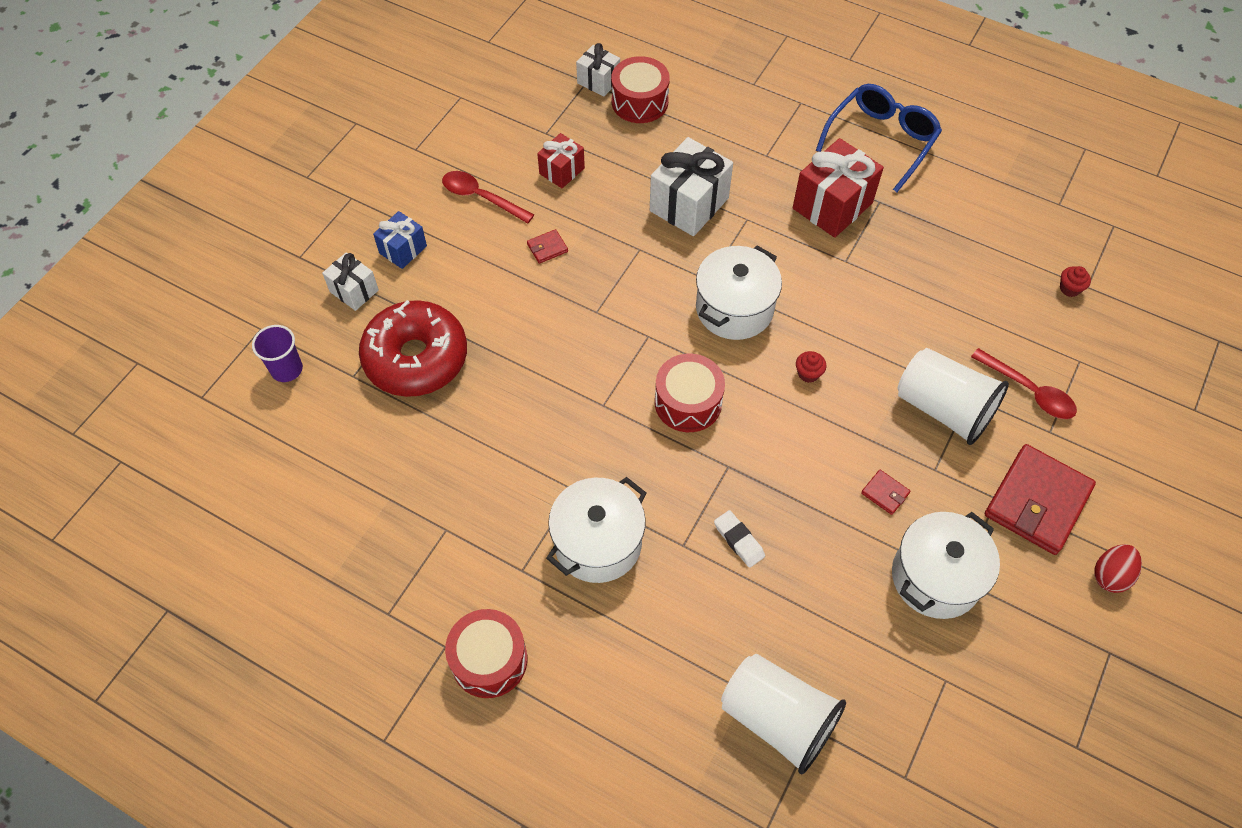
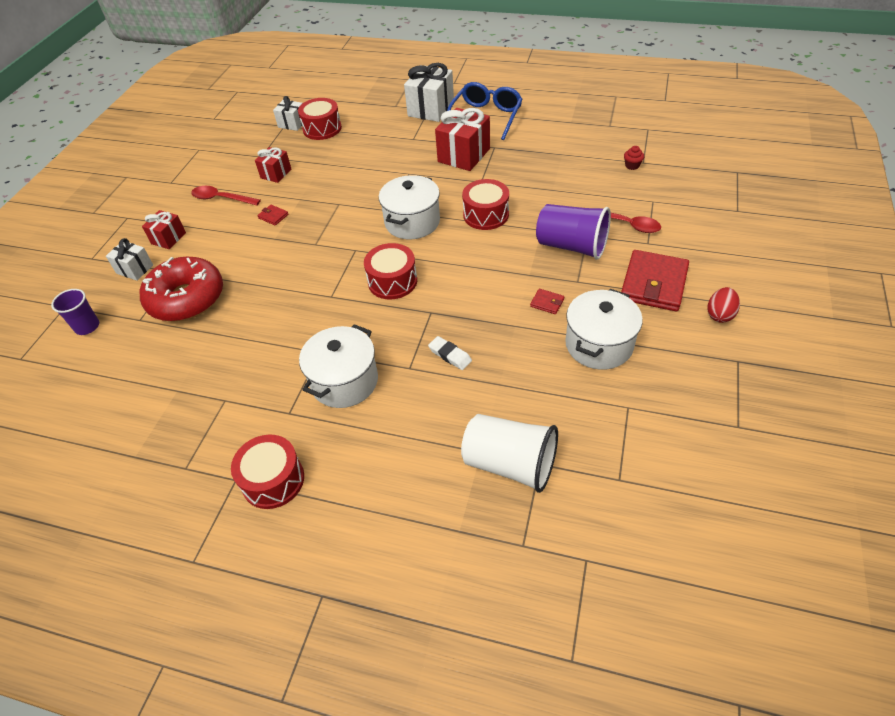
camera: 10 degrees left, 10 degrees down
(403, 249) = (168, 238): blue gift -> red gift
(547, 248) = (273, 216): red wallet -> red wallet turned 75 degrees clockwise
(689, 204) = (367, 173): white gift -> white gift (431, 109)
(808, 373) = (473, 247): red cupcake -> none
(838, 323) = (486, 215): none -> red drum
(943, 409) = (571, 246): white cup -> purple cup

